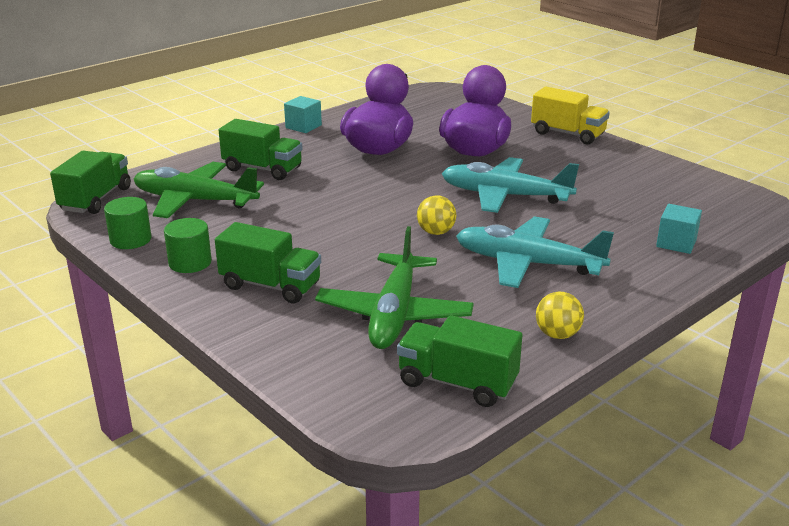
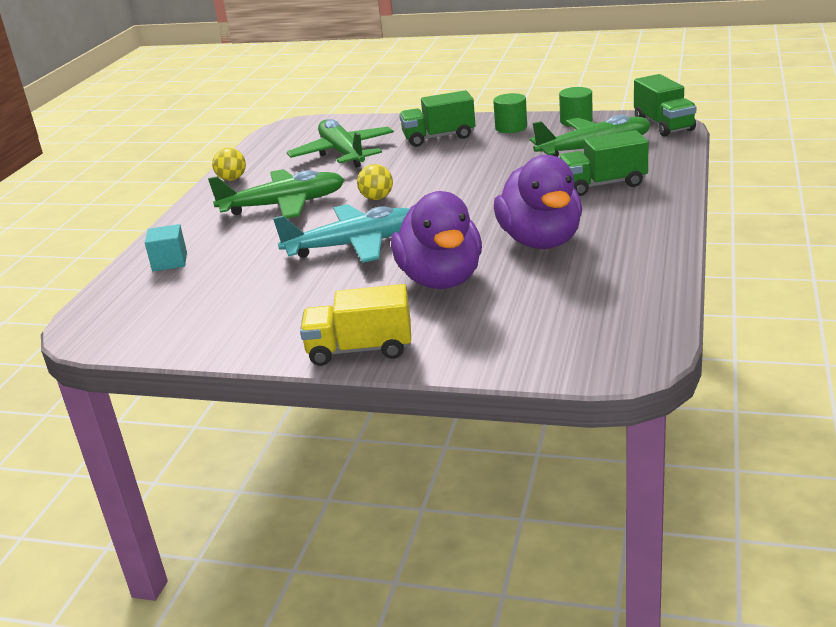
camera: 150 degrees right, 0 degrees up
(303, 126) = (668, 233): turquoise cube -> none
(457, 383) = (273, 145): green truck -> none
(527, 263) = (284, 205): turquoise plane -> green plane

